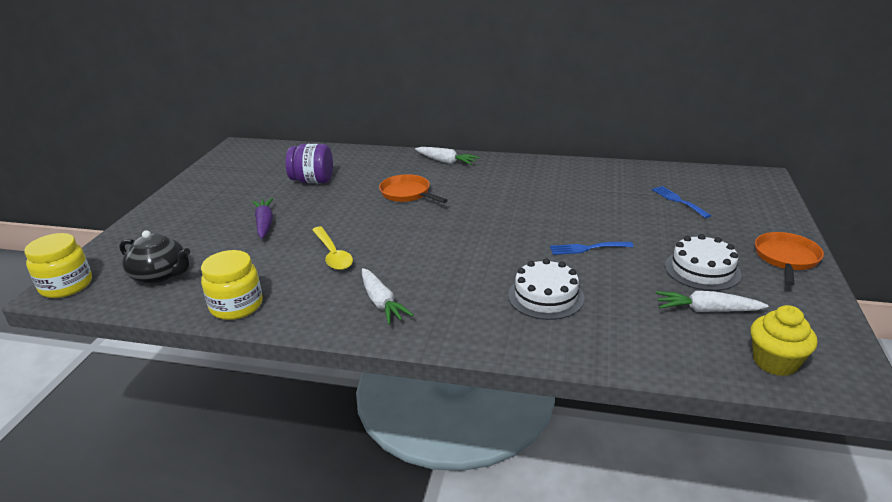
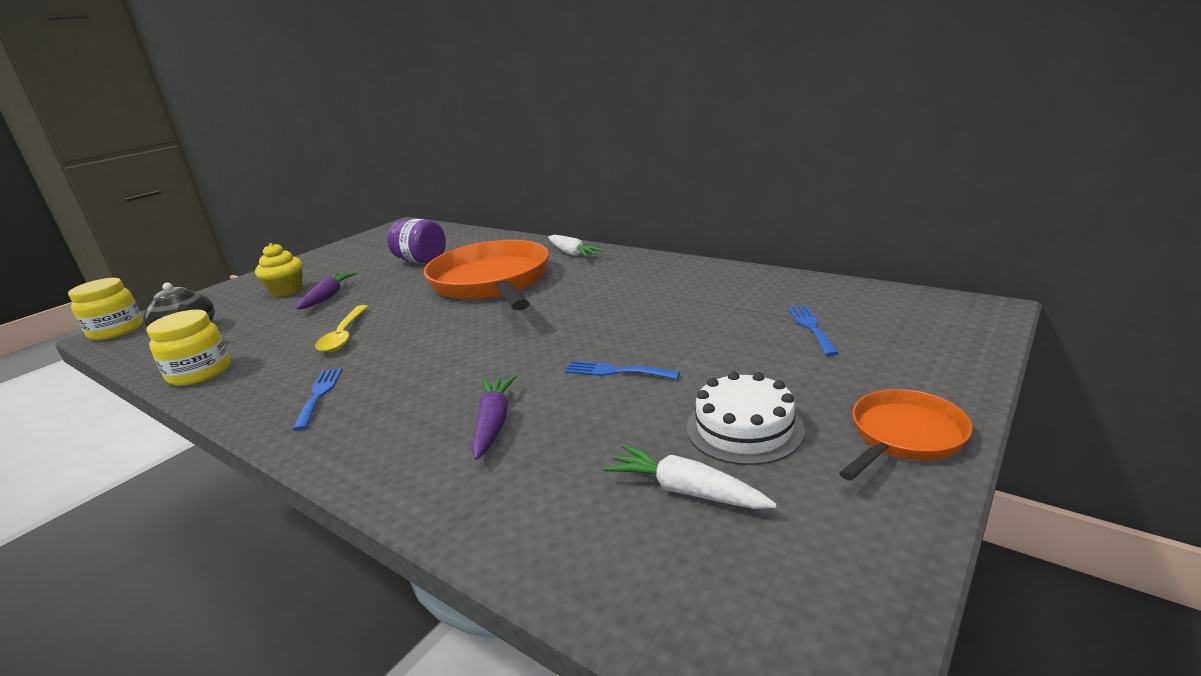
camera: 25 degrees right, 5 degrees down
(381, 302) = (319, 395): white carrot -> blue fork
(407, 193) = (492, 282): orange pan -> orange pan, size x2.07
(545, 296) = (493, 423): white cake -> purple carrot
(775, 362) = (707, 608): yellow cupcake -> yellow cupcake (287, 291)

